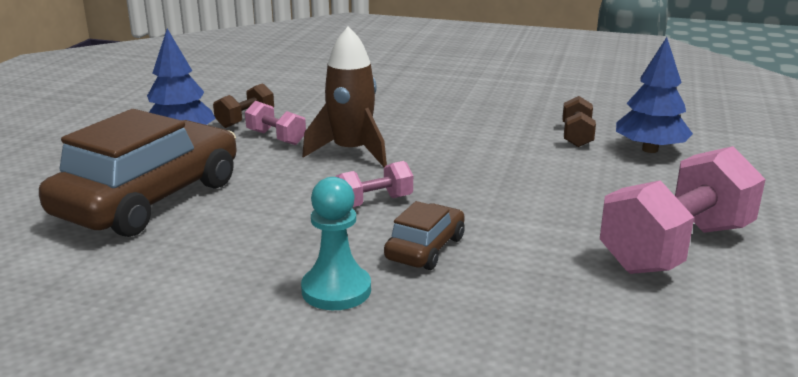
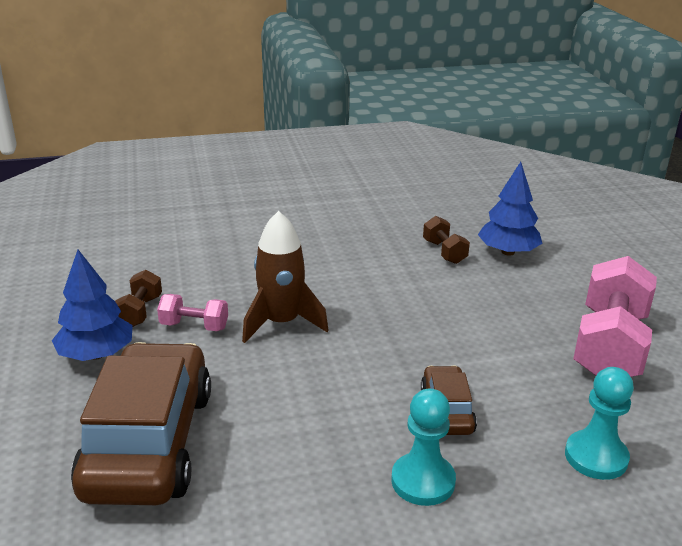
camera: 30 degrees left, 5 degrees up
(374, 202) = (358, 375): pink dumbbell -> none
(540, 328) = (596, 457): none -> turquoise pawn

